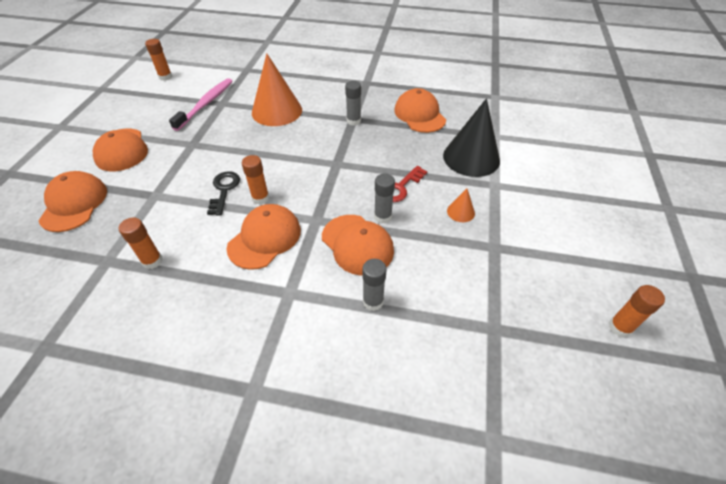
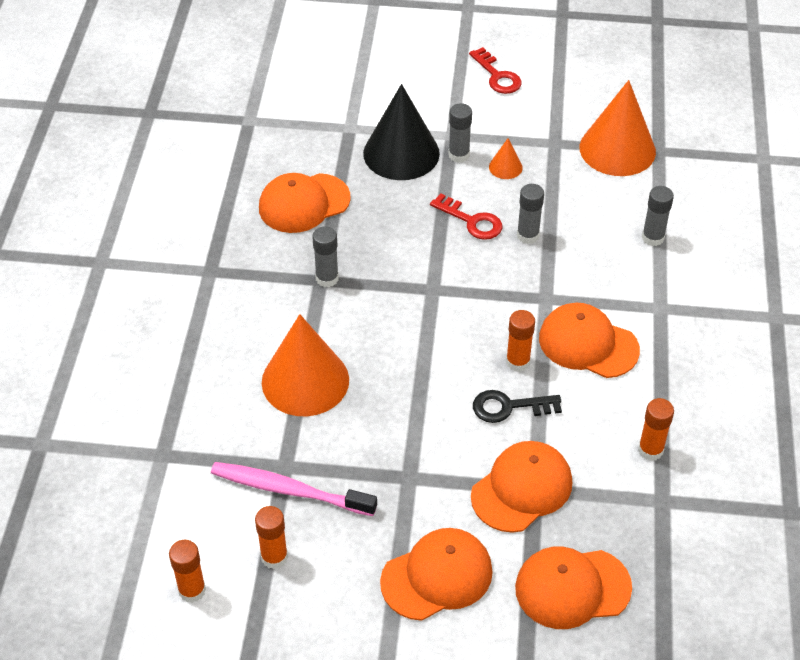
camera: 95 degrees left, 0 degrees up
(357, 244) = (577, 256): orange cap -> orange cap (522, 489)
(472, 186) = (459, 155): none -> grey glue stick
(492, 293) = (617, 149): none -> orange cone
(577, 218) = (497, 76): none -> red key
(619, 327) = (633, 71): orange glue stick -> orange glue stick (274, 557)

